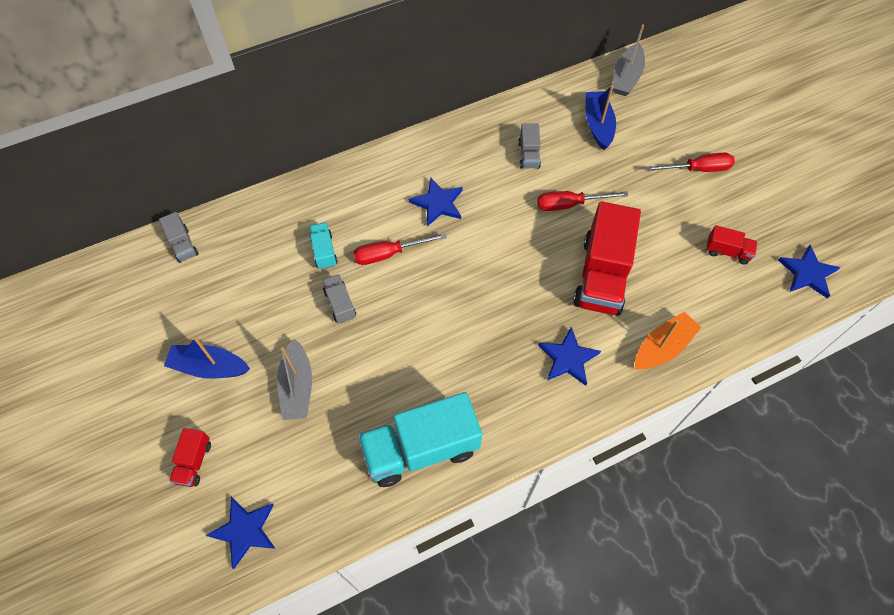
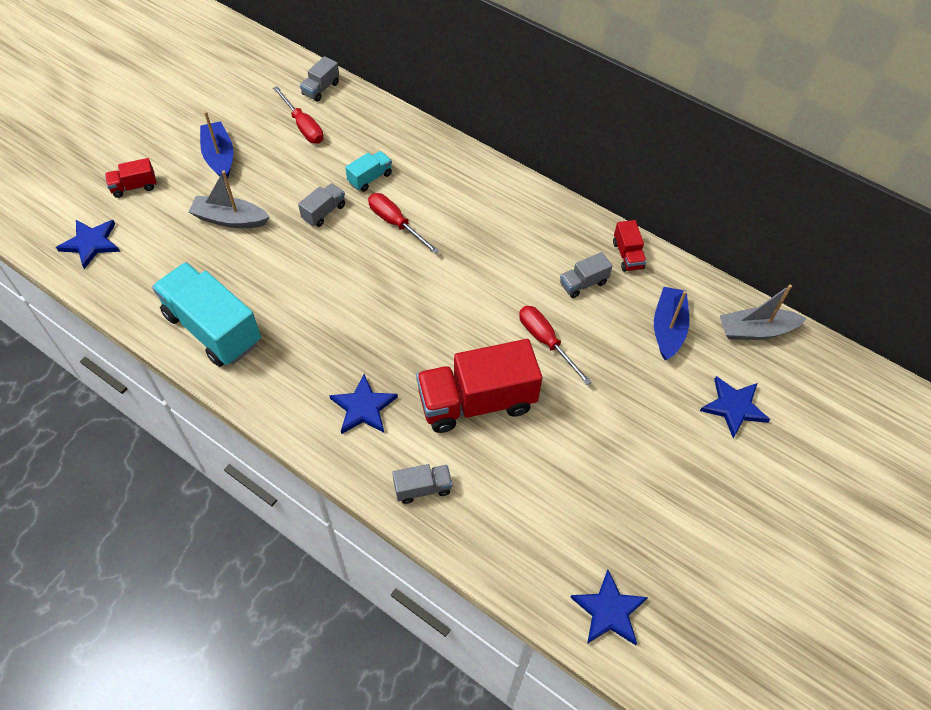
camera: 60 degrees right, 5 degrees down
(297, 387) = (230, 219): grey boat -> grey boat turned 45 degrees clockwise
(437, 203) = (474, 235): blue star -> blue star (734, 407)
(598, 125) = (668, 328): blue boat -> blue boat turned 45 degrees counterclockwise
(662, 347) = (422, 488): orange boat -> grey truck
(697, 169) = (678, 445): red screwdriver -> red screwdriver (303, 126)
(727, 251) = (584, 513): red truck -> red truck (627, 255)

